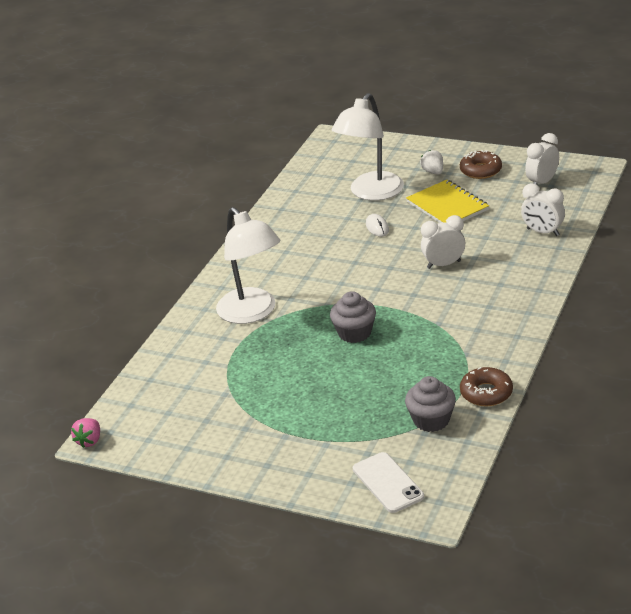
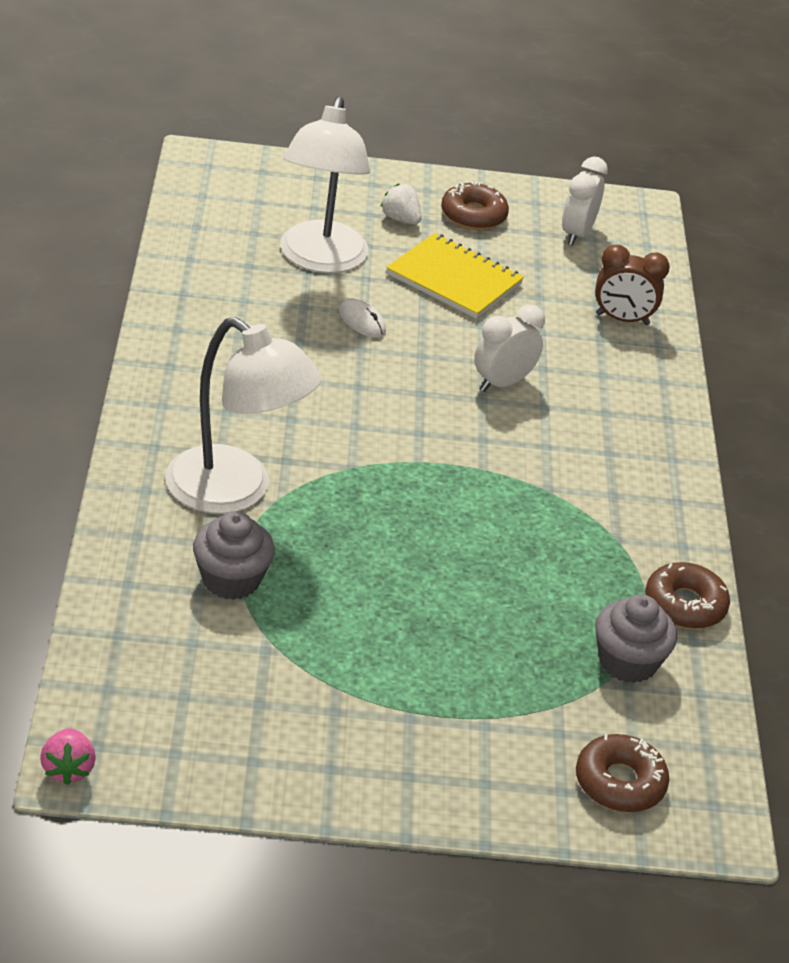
camera: 30 degrees left, 5 degrees up
(354, 333) = (425, 516): grey cupcake -> grey cupcake (231, 579)
(388, 483) = (619, 782): white phone -> brown donut
(542, 232) = (622, 319): white clock -> brown clock

